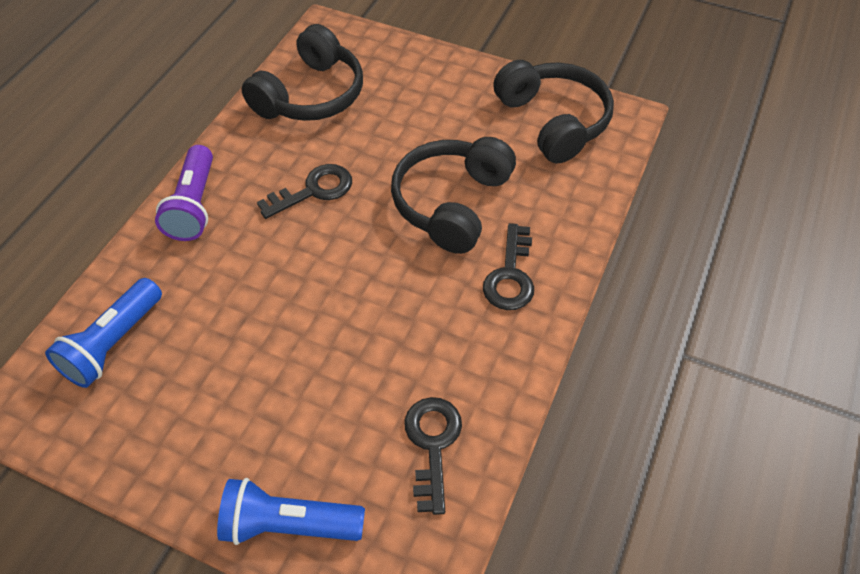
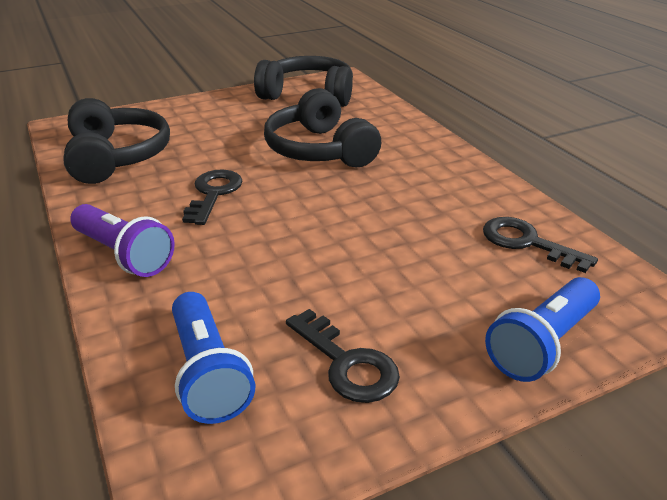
camera: 50 degrees left, 20 degrees down
(510, 276) = (413, 157): black key -> black key (347, 364)

